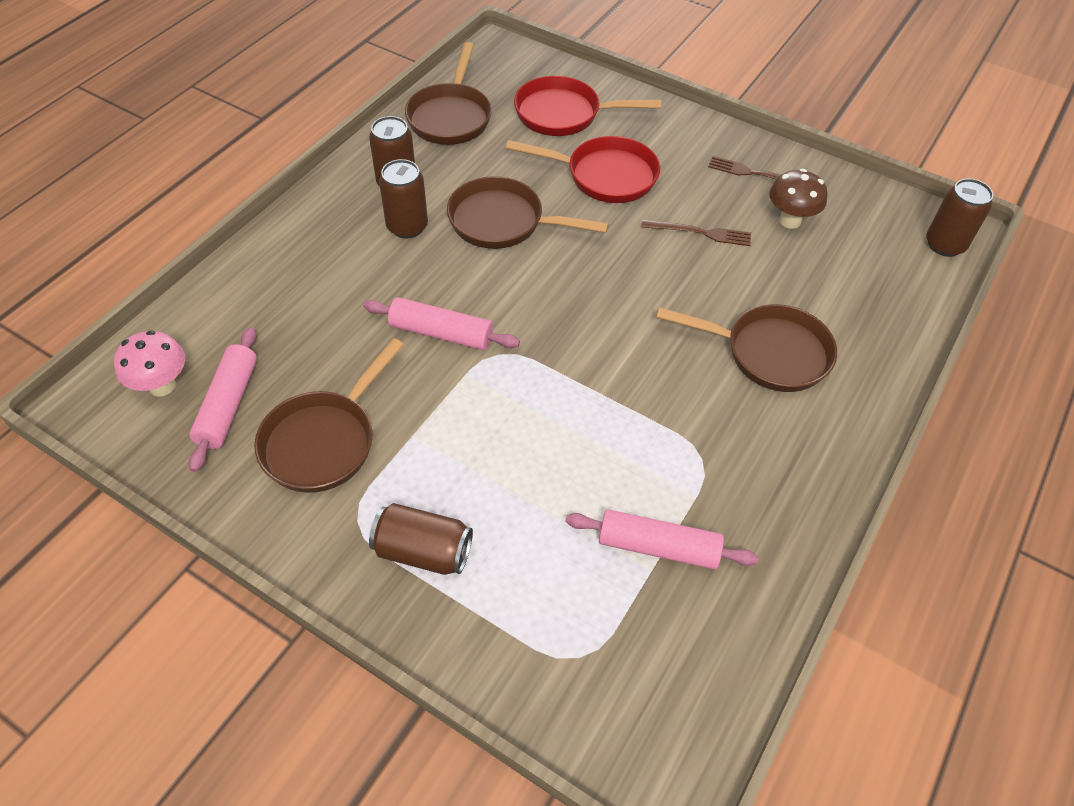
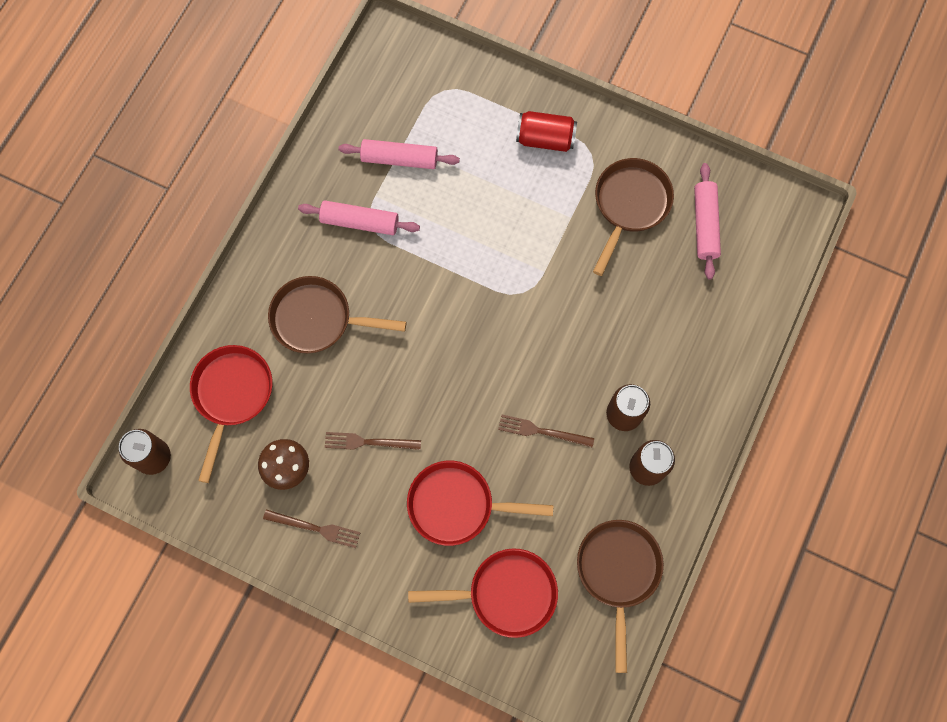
camera: 175 degrees right, 20 degrees up
(162, 386) = (757, 234): pink mushroom -> none
(423, 551) = (545, 139): brown can -> red can
(441, 333) = (570, 305): pink rolling pin -> pink rolling pin (360, 222)
(503, 222) = (542, 431): brown pan -> brown fork
(866, 289) = (232, 395): none -> red pan

